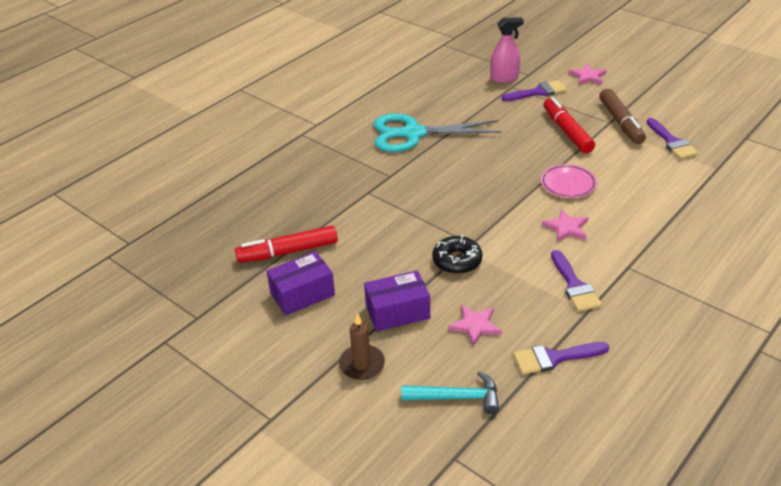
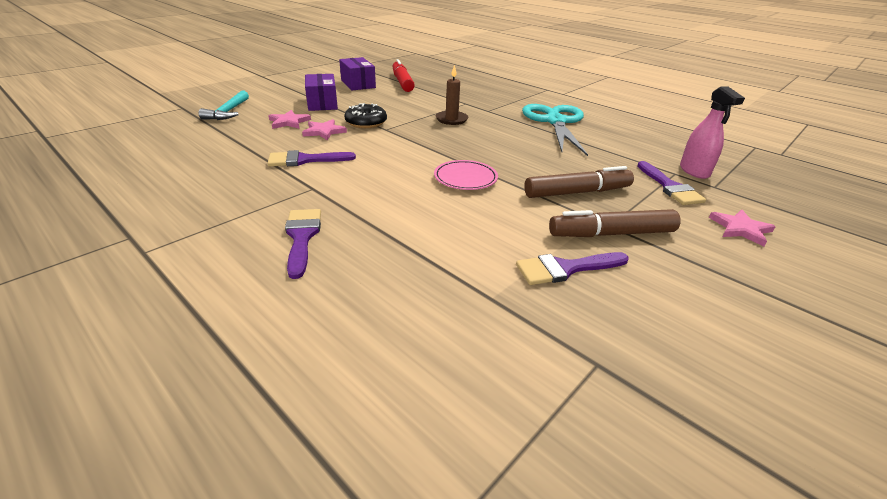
camera: 90 degrees right, 5 degrees down
(362, 364) = (282, 93): brown candle -> brown candle (451, 119)
(554, 358) = (230, 142): purple brush -> purple brush (302, 237)
(566, 228) = (389, 167): pink star -> pink star (324, 131)
(567, 131) = (577, 192): red marker -> brown marker

